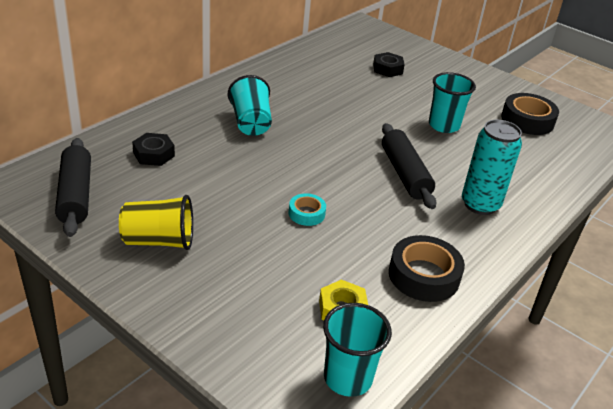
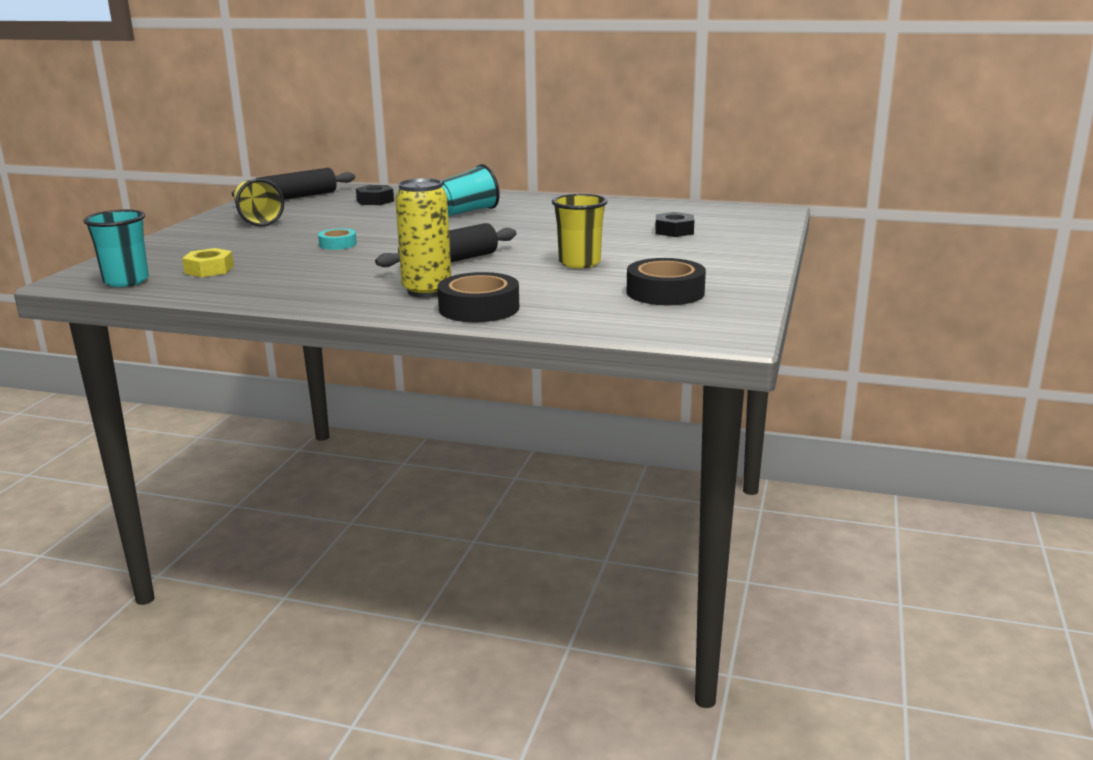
camera: 70 degrees right, 15 degrees down
(424, 275) = (278, 285): black tape -> black tape (479, 308)
(444, 125) = (579, 263): turquoise cup -> yellow cup
(480, 204) = (427, 291): turquoise can -> yellow can

